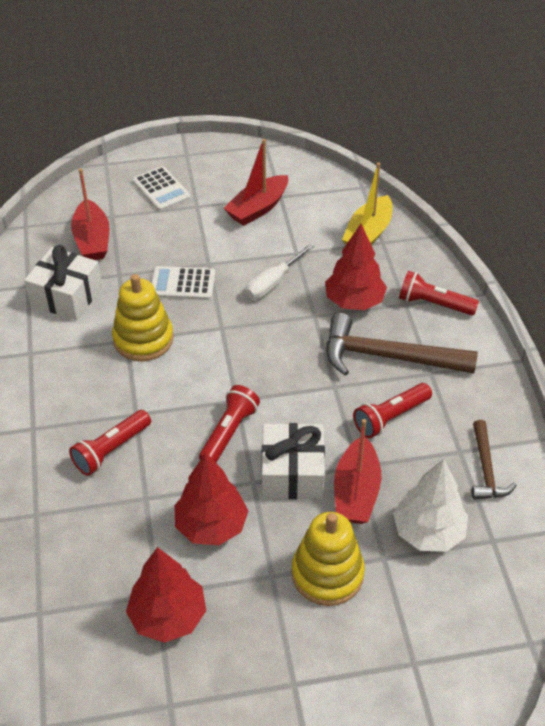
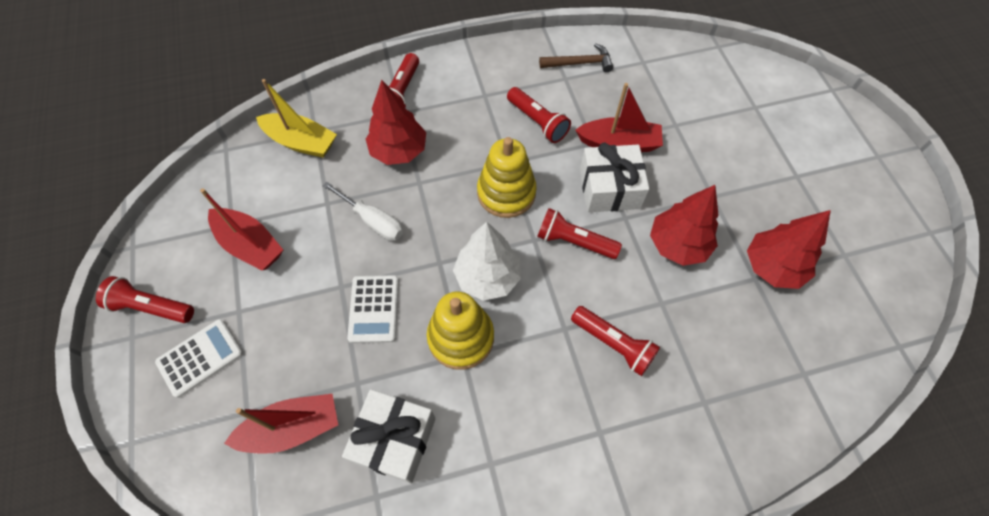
camera: 95 degrees left, 15 degrees up
(209, 161) = (152, 307): none -> red flashlight
(327, 574) = (700, 159): yellow stacking toy -> yellow stacking toy (506, 193)
(387, 357) = (468, 124): brown hammer -> none
(428, 532) = (645, 98): white tree -> white tree (487, 277)

